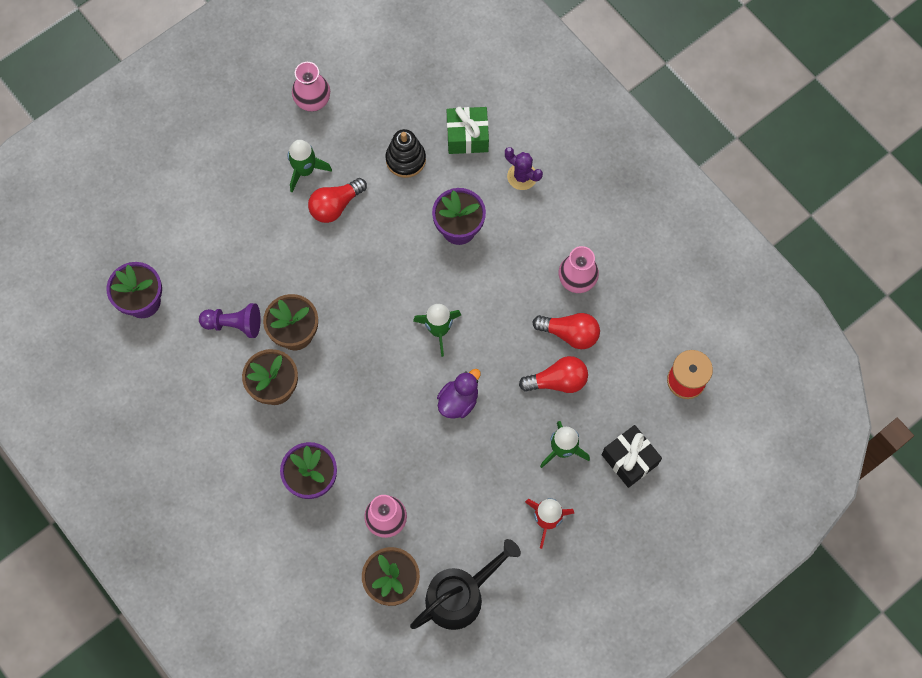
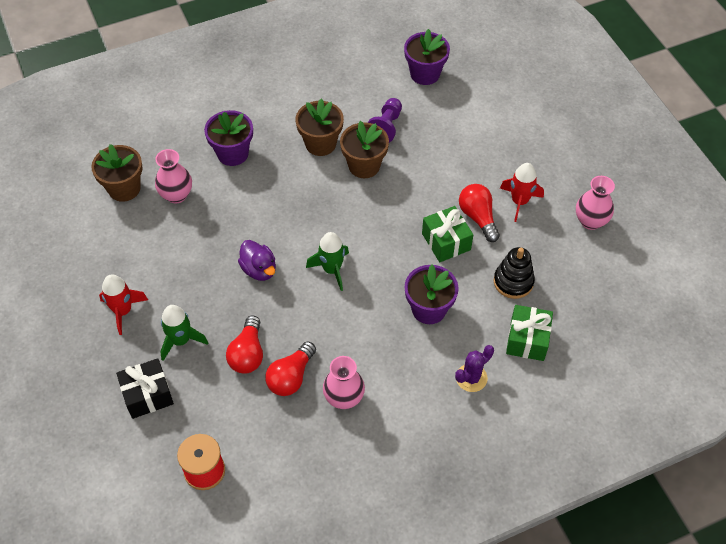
camera: 105 degrees right, 15 degrees down
(305, 170) = (519, 202): green rocket -> red rocket
(374, 229) = (446, 241): none -> green gift
(460, 595) = (90, 232): black watering can -> none

